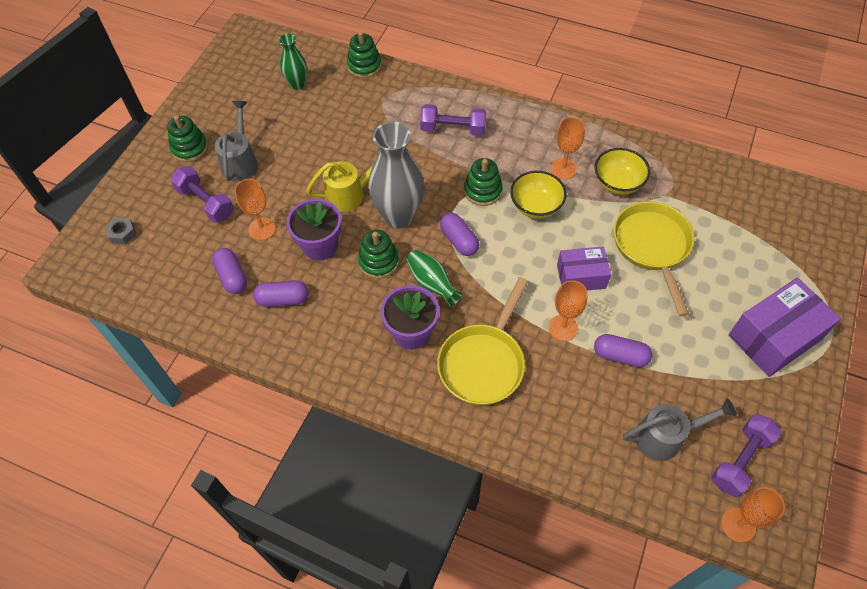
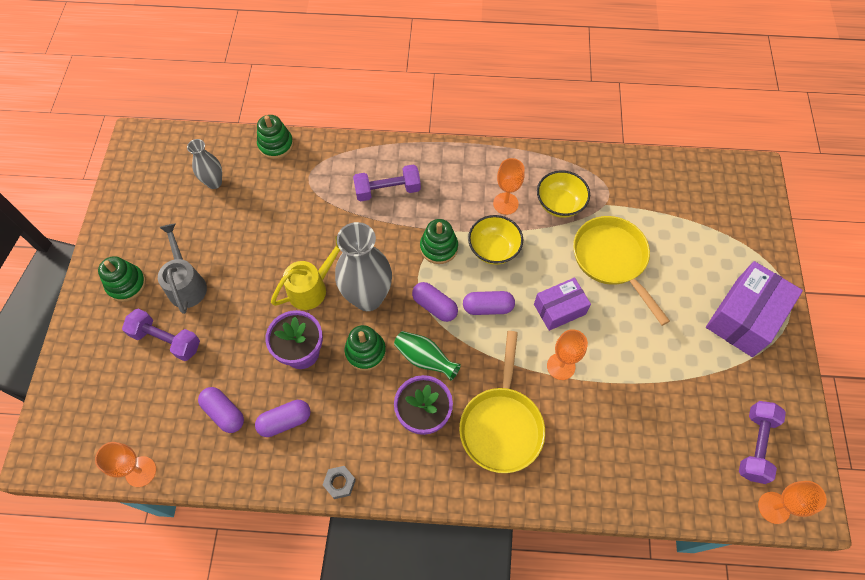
camera: 20 degrees left, 5 degrees up
(122, 233) = (89, 400): grey nut -> grey nut (340, 483)
(262, 229) = (236, 351): orange goblet -> orange goblet (140, 471)
(297, 84) = (214, 182): green vase -> grey vase
(620, 356) = (620, 378): purple capsule -> purple capsule (488, 307)
(666, 437) = (686, 444): grey watering can -> none

